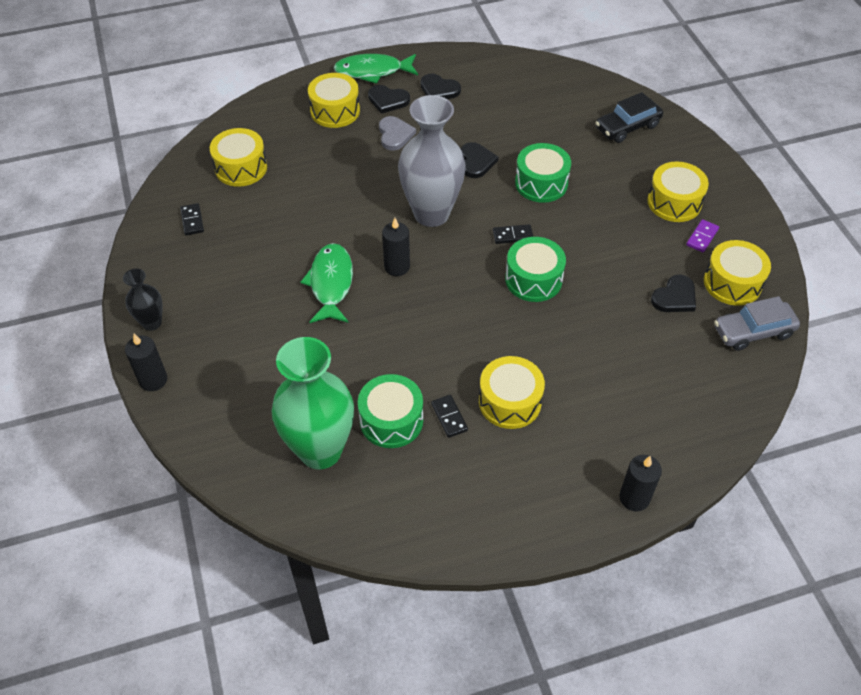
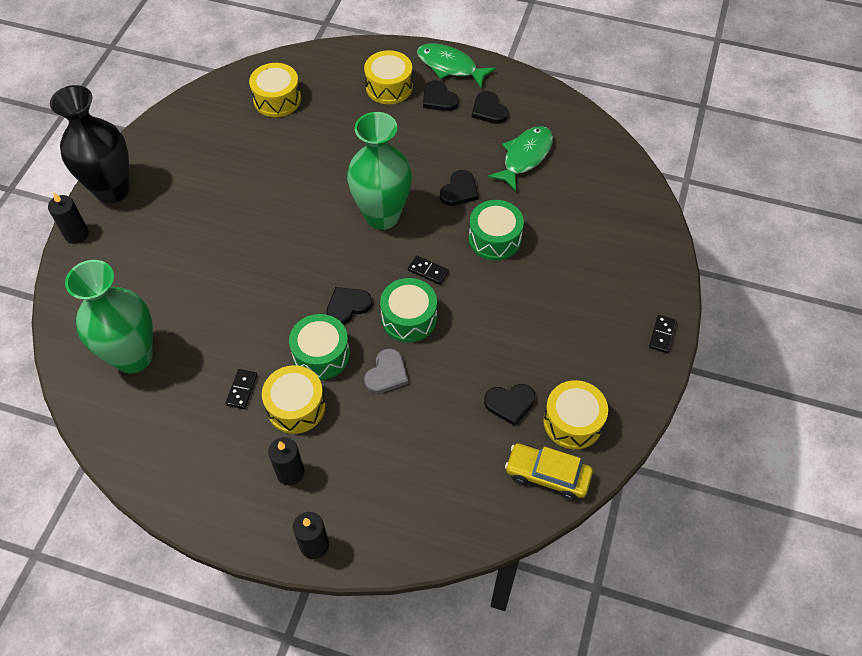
camera: 35 degrees right, 5 degrees up
(152, 323) = (112, 190): black vase -> black vase, size x2.03
(192, 220) = (206, 125): black domino -> black domino (662, 335)
(331, 283) = (256, 231): green fish -> green fish (525, 157)
(391, 420) = (200, 365): green drum -> green drum (321, 354)
(395, 135) = (416, 132): grey heart -> grey heart (386, 373)
(397, 267) = (315, 245): black candle -> black candle (290, 472)
(431, 214) = (382, 216): grey vase -> green vase
(473, 299) = (347, 306): none -> black heart
(627, 127) = (619, 228): black car -> none
(674, 202) = (593, 320): yellow drum -> none
(702, 237) = (586, 365): purple domino -> none
(753, 332) = (547, 475): grey car -> yellow car

